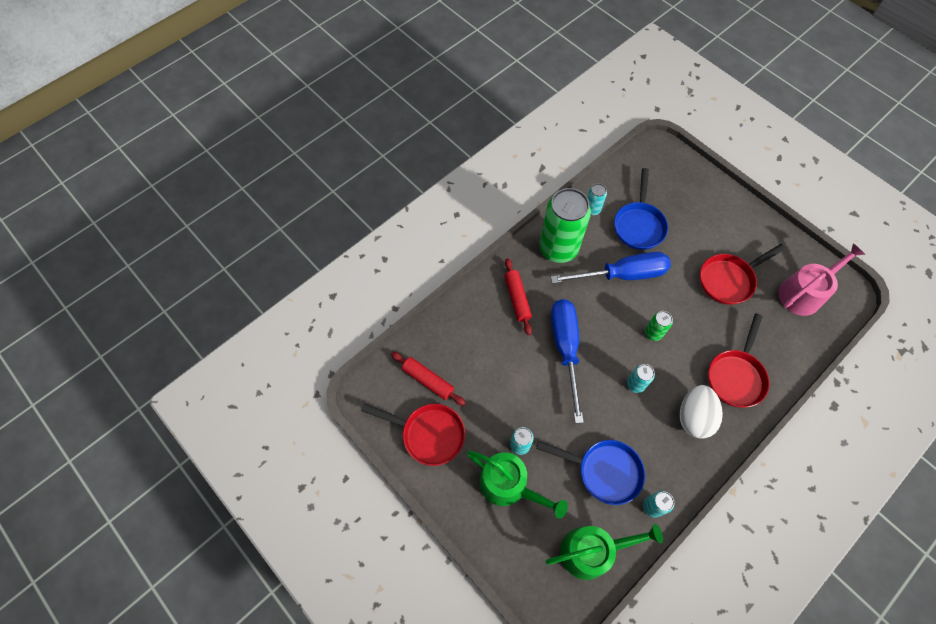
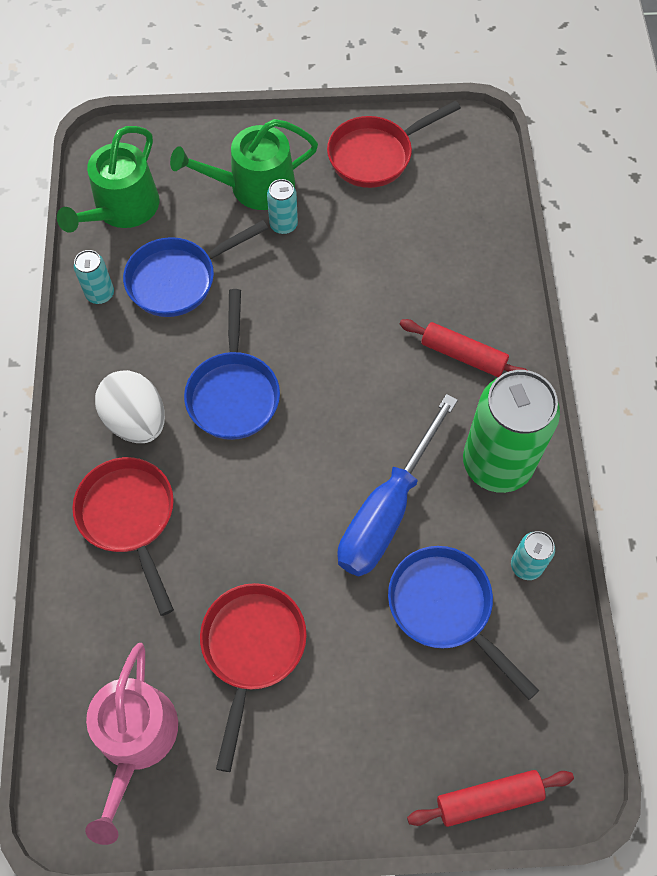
camera: 130 degrees right, 0 degrees up
(428, 380) = (438, 193): red rolling pin -> red rolling pin (489, 799)
(565, 349) = (348, 355): blue screwdriver -> none
(635, 384) = (233, 393): turquoise can -> blue pan
(653, 333) = (274, 472): green can -> none

